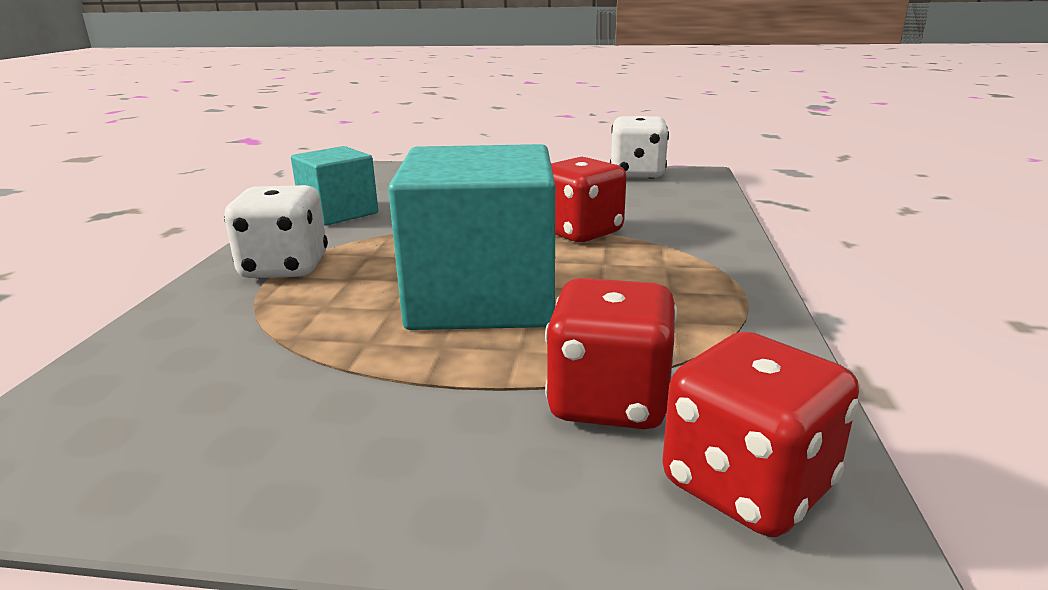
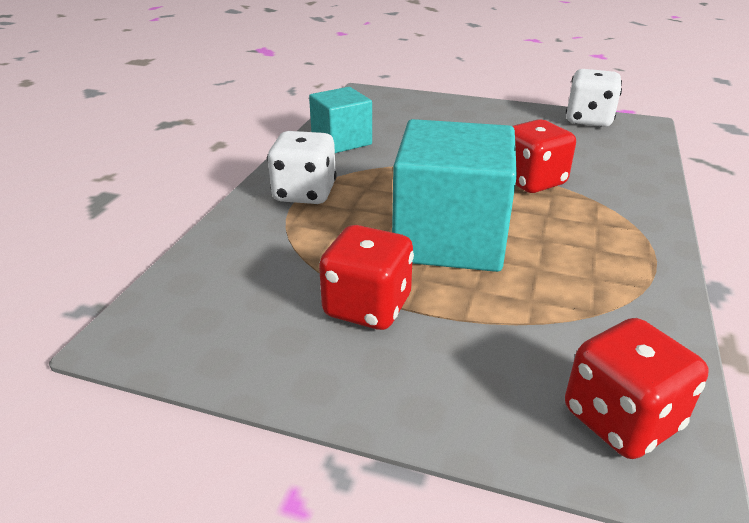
camera: 10 degrees right, 10 degrees up
(609, 402) = (535, 341): red dice -> red dice (367, 307)

